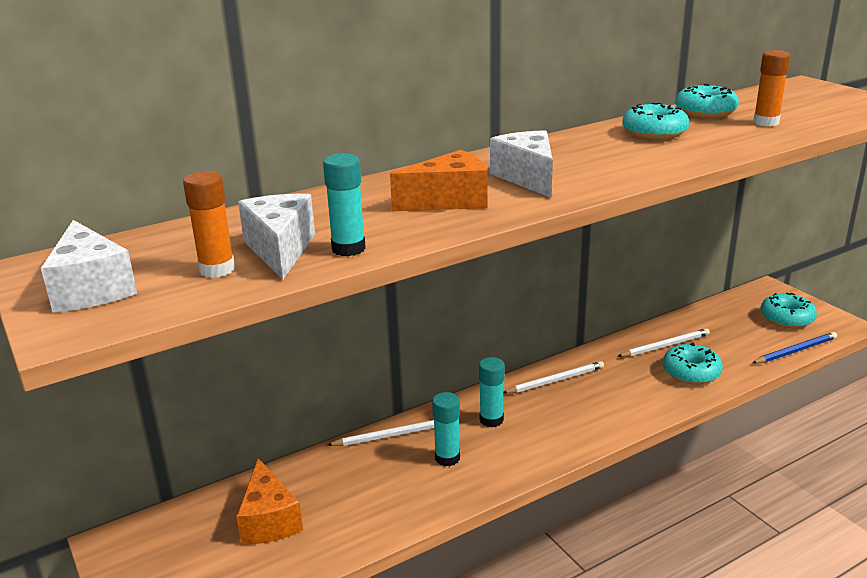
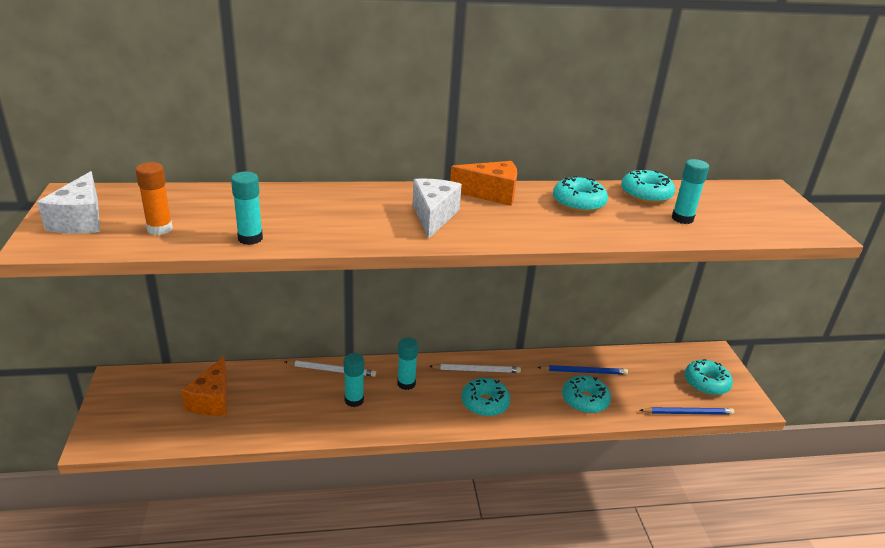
camera: 20 degrees right, 5 degrees up
(280, 249) = (211, 226): white cheese -> none
(449, 201) = (357, 220): orange cheese -> orange cheese (491, 194)
(594, 410) = (485, 403): none -> turquoise donut
(665, 345) = (584, 372): white pencil -> blue pencil
(766, 122) = (682, 219): orange glue stick -> turquoise glue stick

